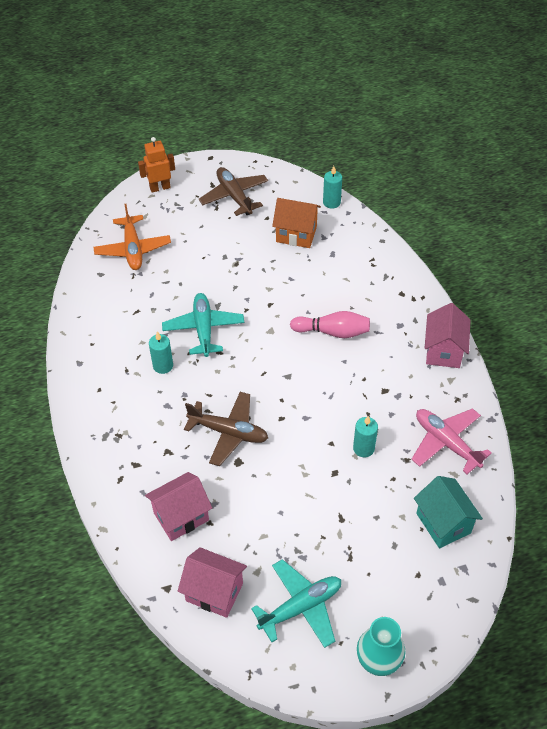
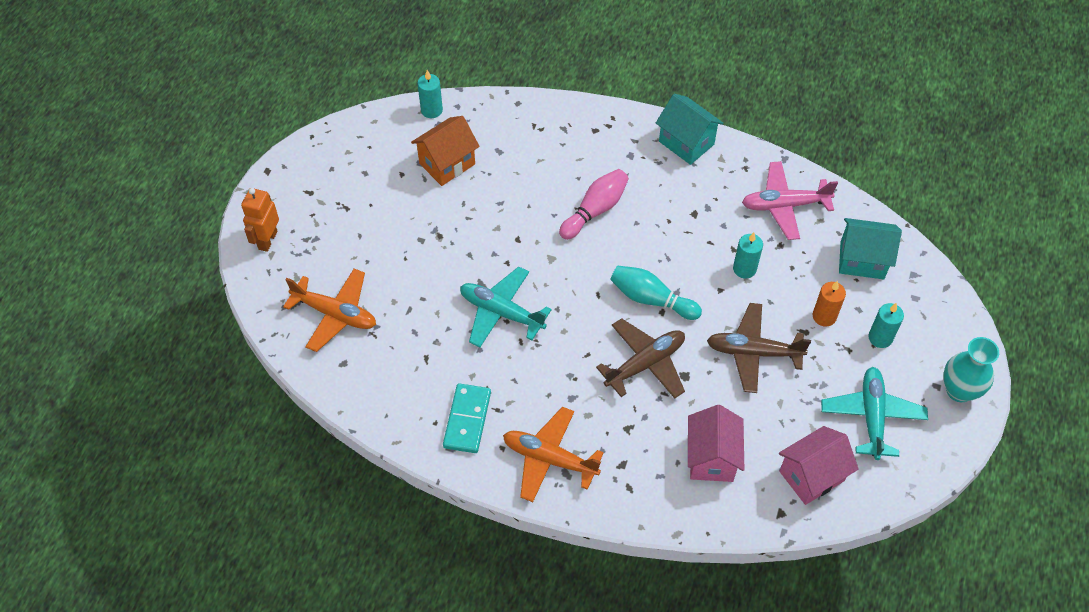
camera: 55 degrees left, 5 degrees up
(106, 359) = (467, 420): none -> turquoise domino
(109, 420) = (549, 459): none -> orange plane
(163, 366) = (519, 374): turquoise candle -> turquoise candle (880, 338)
(234, 196) = (345, 183): brown plane -> brown plane (753, 352)
(286, 406) = (651, 299): none -> turquoise bowling pin
(366, 524) = (824, 316): none -> orange candle
(443, 351) = (686, 143): pink house -> turquoise house

